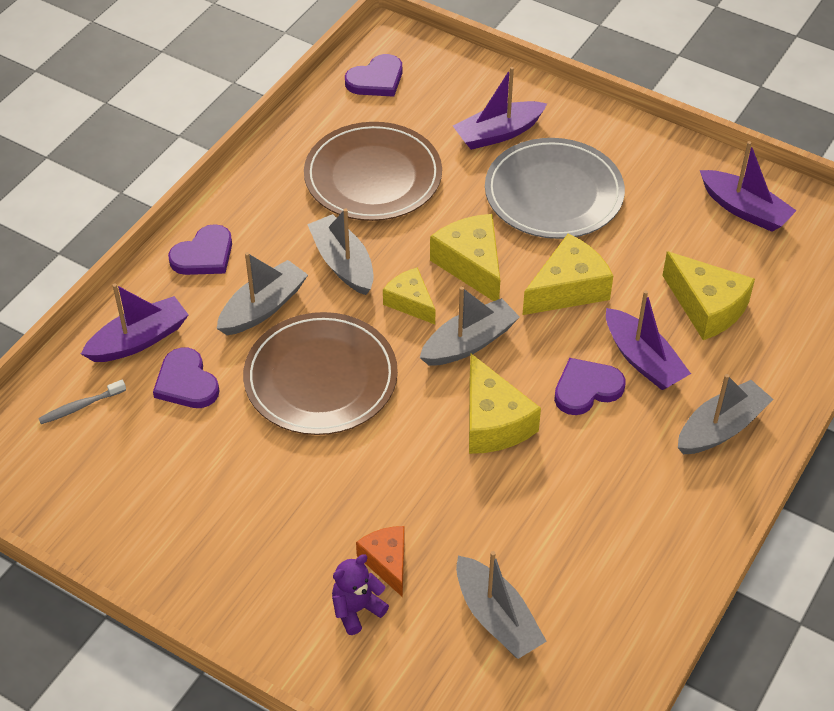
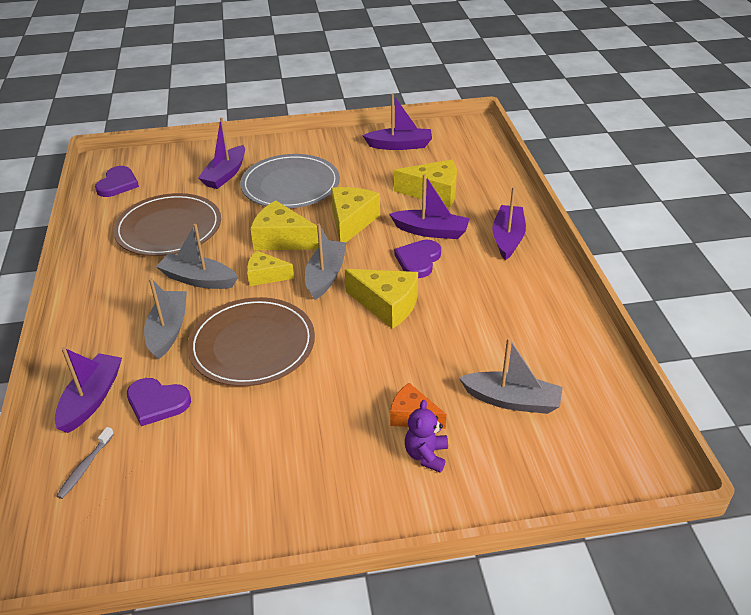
camera: 40 degrees left, 10 degrees down
(204, 255) = (91, 325): purple heart -> none
(721, 428) = (507, 238): grey boat -> purple boat

